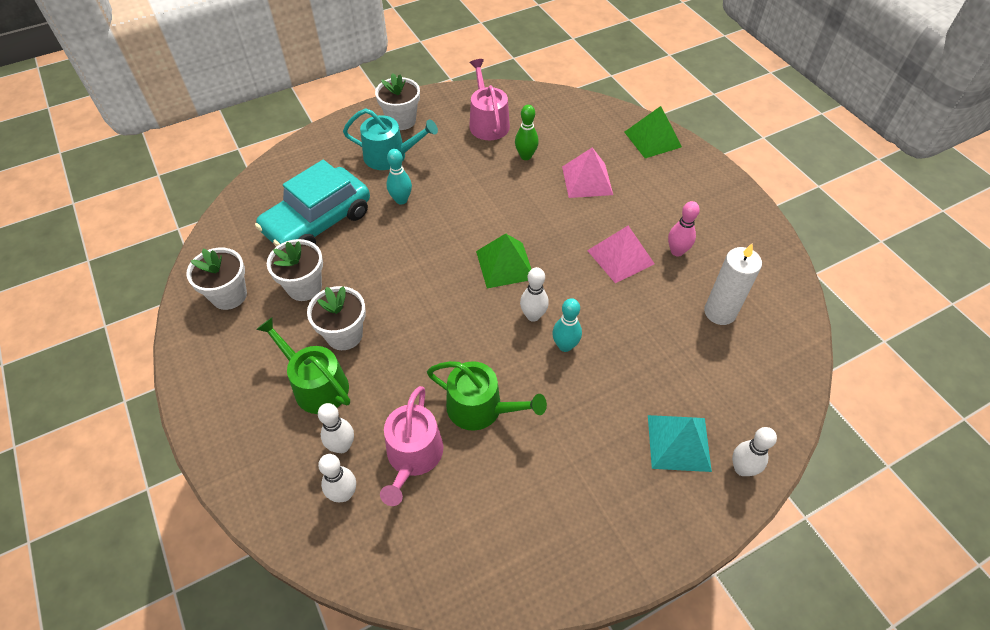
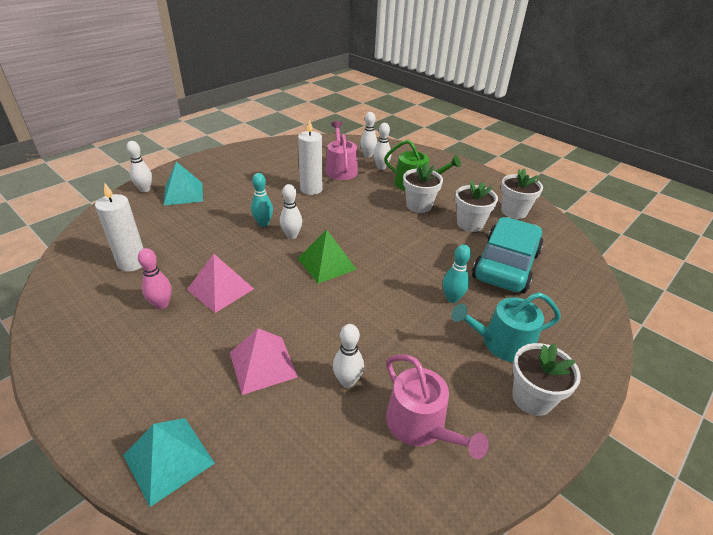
camera: 160 degrees right, 15 degrees down
(481, 408) = (311, 189): green watering can -> white candle
(525, 156) = (347, 381): green bowling pin -> white bowling pin
(652, 139) = (168, 459): green pyramid -> turquoise pyramid

